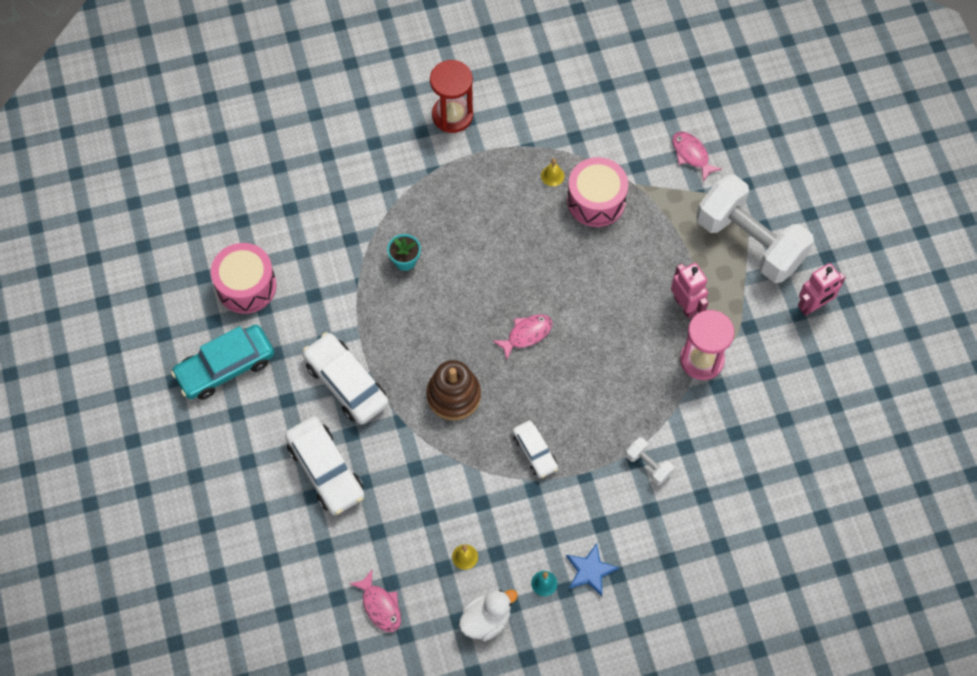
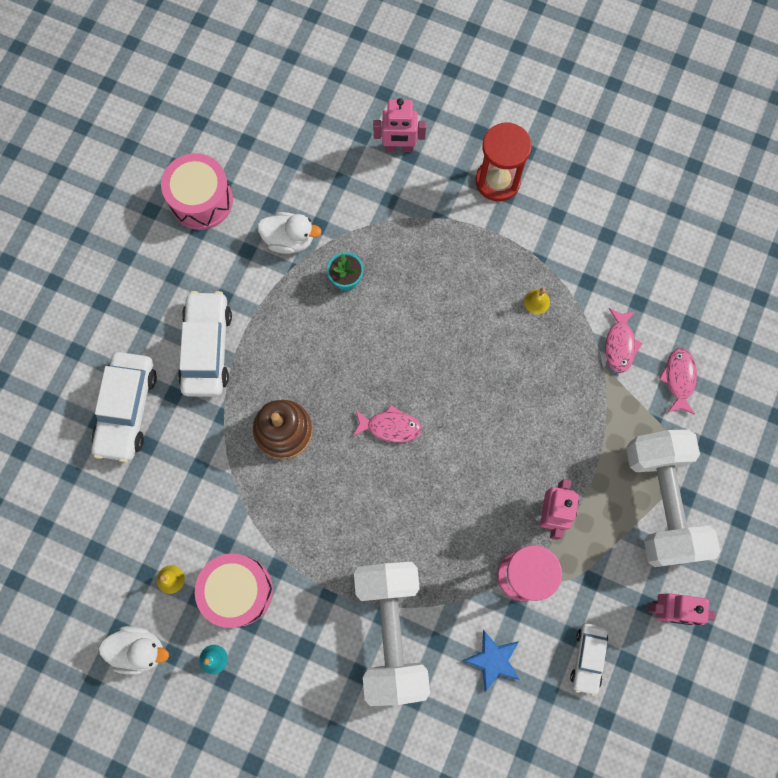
camera: 40 degrees right, 10 degrees up
(225, 367) = (126, 256): turquoise car -> none
(338, 264) = (289, 240): none -> white duck
(361, 143) = (399, 147): none -> pink robot
(380, 606) = (68, 562): pink fish -> pink fish (619, 344)
(534, 452) = (306, 537): white car -> white car (587, 658)
(590, 571) = (260, 682): blue star -> blue star (493, 660)
(596, 200) = (555, 354): pink drum -> pink drum (238, 590)
(648, 465) = (391, 631): white dumbbell -> white dumbbell, size x2.46

